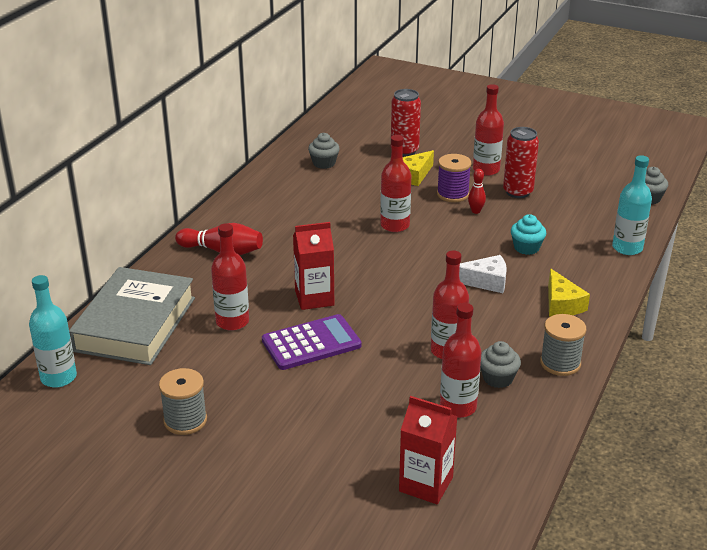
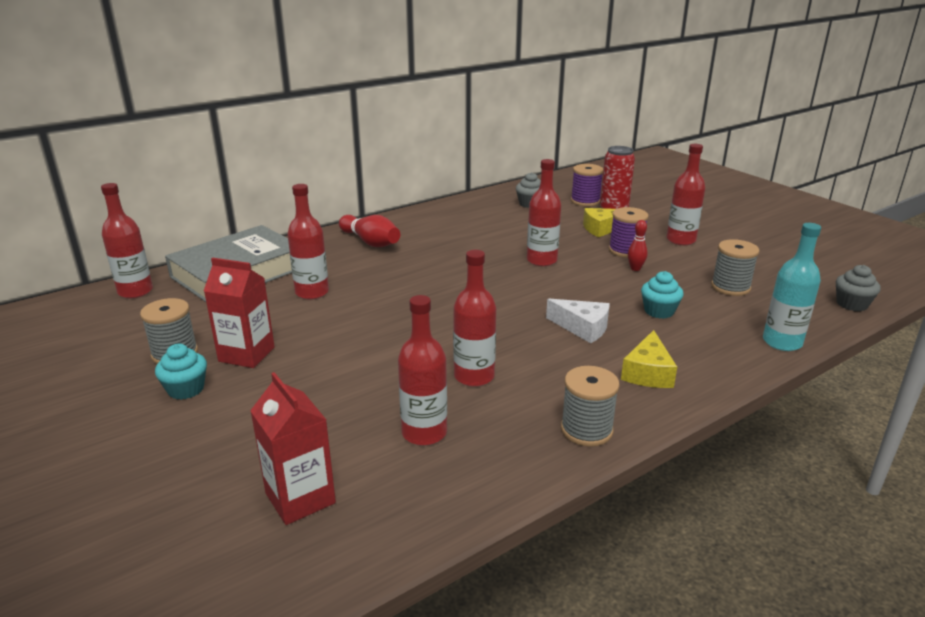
camera: 30 degrees right, 5 degrees down
(58, 377) = (135, 291): turquoise bottle -> red bottle
(237, 445) = (186, 389): none -> turquoise cupcake
(311, 343) = (354, 328): purple calculator -> none
(314, 298) = (402, 295): red carton -> red carton (246, 354)
(370, 146) = (585, 201): none -> purple spool
(498, 378) = (498, 420): grey cupcake -> none
(518, 192) = (697, 264): red can -> none
(558, 208) = (730, 287): none -> grey spool

